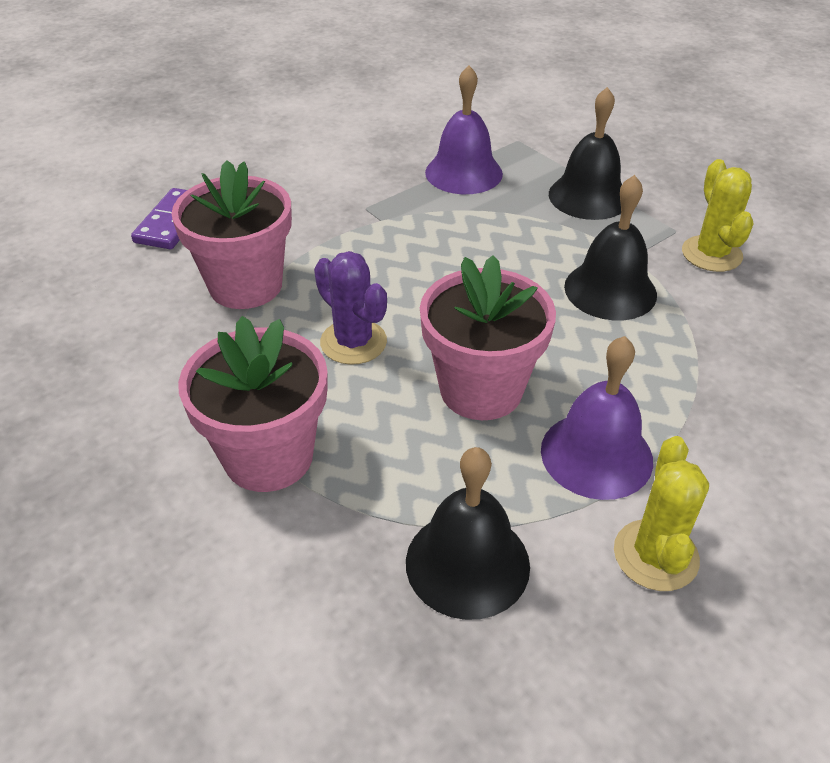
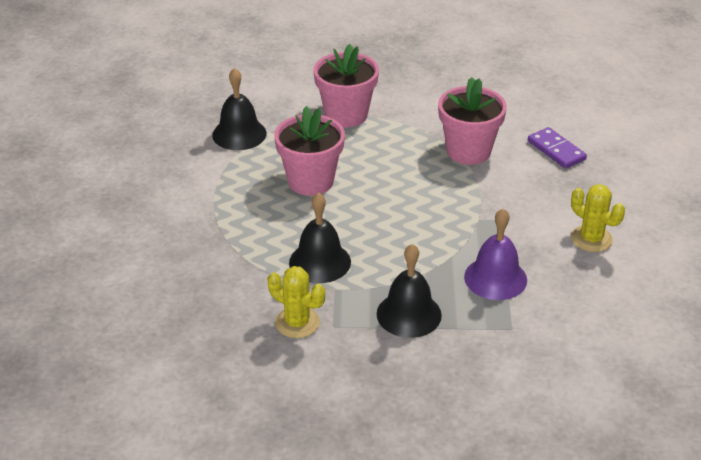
camera: 130 degrees right, 5 degrees down
(353, 342) = (386, 163): purple cactus -> none
(596, 454) = (237, 189): purple bell -> none
(655, 555) = (182, 174): yellow cactus -> yellow cactus (591, 239)

